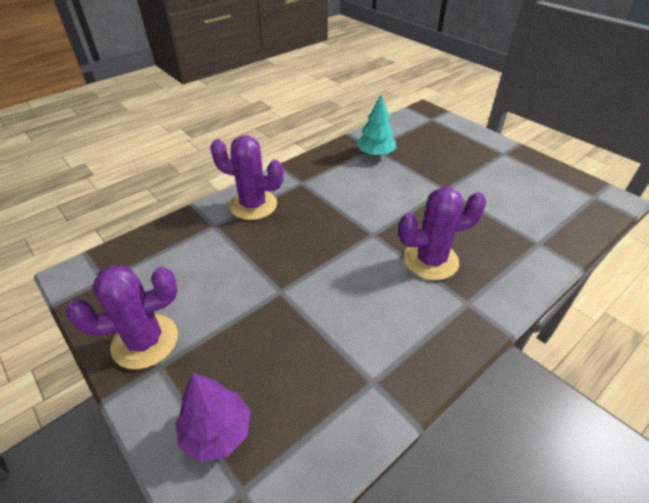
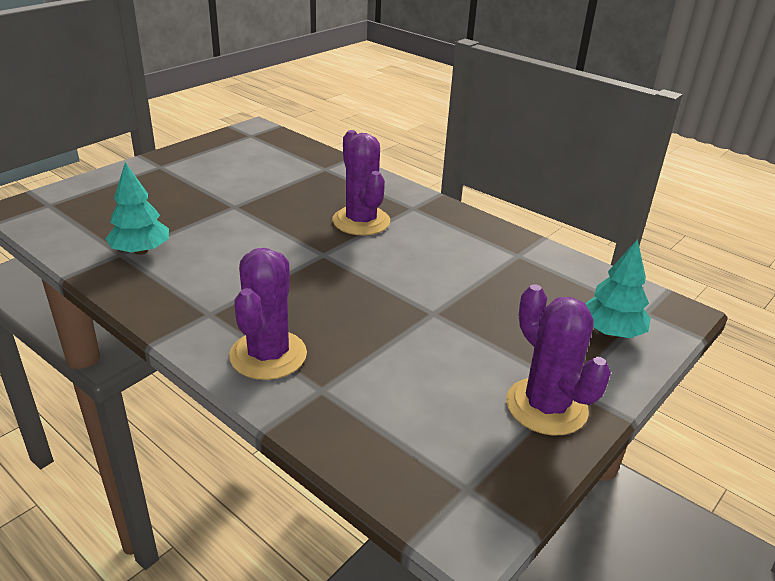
camera: 100 degrees left, 10 degrees down
(217, 432) = (611, 332): purple tree -> turquoise tree

